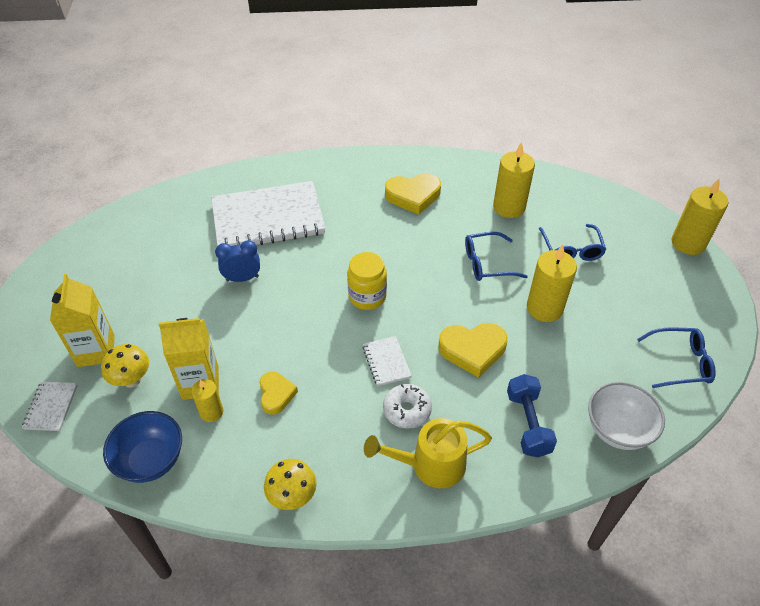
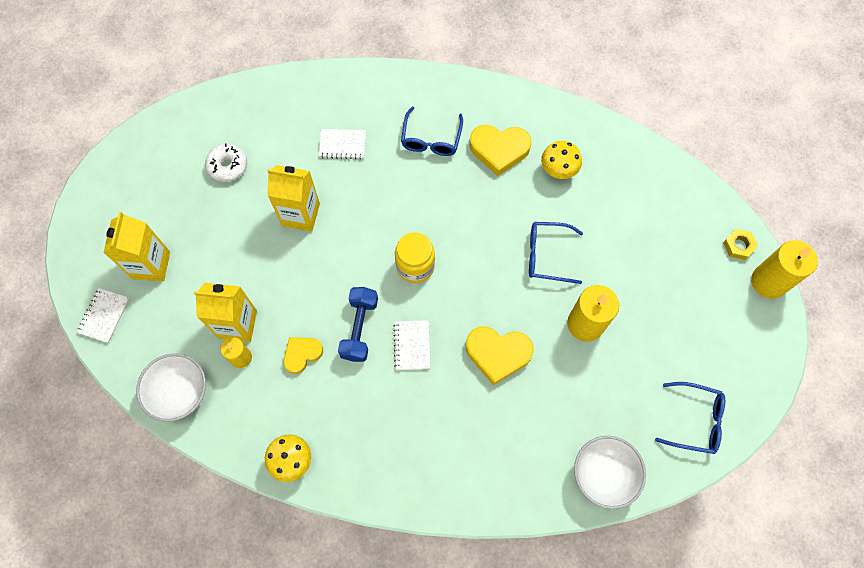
camera: 15 degrees right, 20 degrees up
(132, 380) = (178, 305): yellow mushroom -> yellow mushroom (558, 171)
(151, 460) = (180, 393): blue bowl -> white bowl
(242, 278) = (300, 214): blue clock -> yellow carton
(268, 218) = (342, 145): white notebook -> white notebook, size x0.41
(276, 394) = (302, 354): yellow heart -> yellow heart turned 135 degrees counterclockwise
(407, 410) = (415, 402): white donut -> white donut (228, 166)
(430, 465) = (419, 463): yellow watering can -> none
(509, 207) = (595, 189): yellow candle -> none
(528, 423) = (522, 446): blue dumbbell -> blue dumbbell (359, 328)
(571, 250) = (640, 260): blue glasses -> blue glasses (431, 139)
(649, 223) = (738, 246): none -> yellow nut

